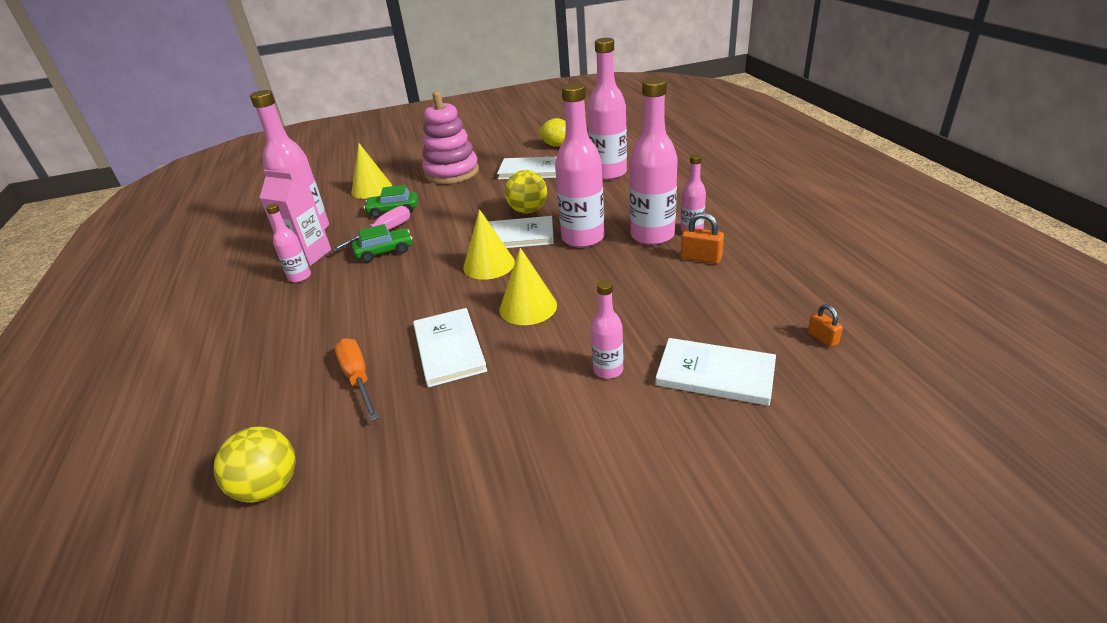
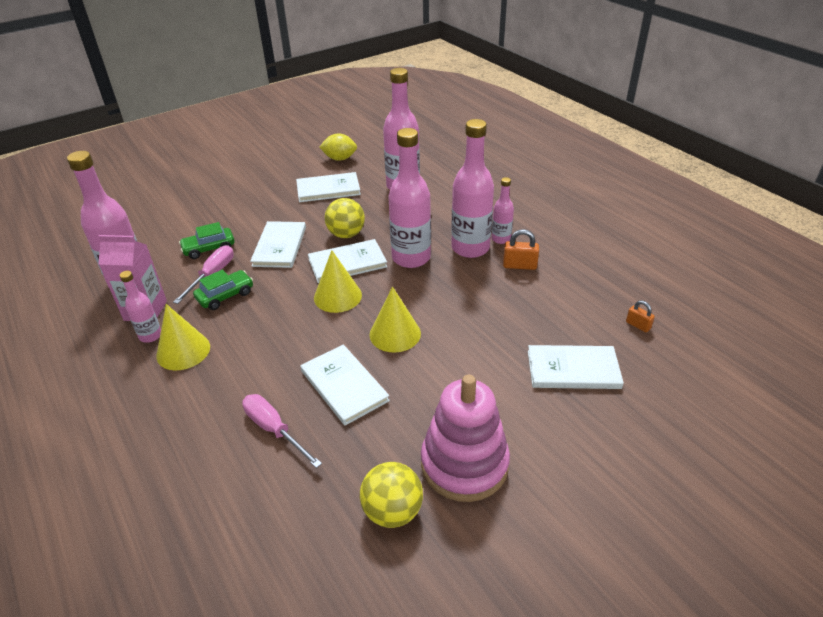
camera: 20 degrees left, 5 degrees up
(268, 487) = (249, 546): yellow ball -> yellow ball (392, 511)
(358, 378) = (274, 429): orange screwdriver -> pink screwdriver
(371, 189) = (170, 226): yellow cone -> yellow cone (183, 351)
(451, 172) = (247, 198): pink stacking toy -> pink stacking toy (464, 464)
(458, 215) = (280, 246): none -> white book
(608, 370) = (490, 381): pink bottle -> none

